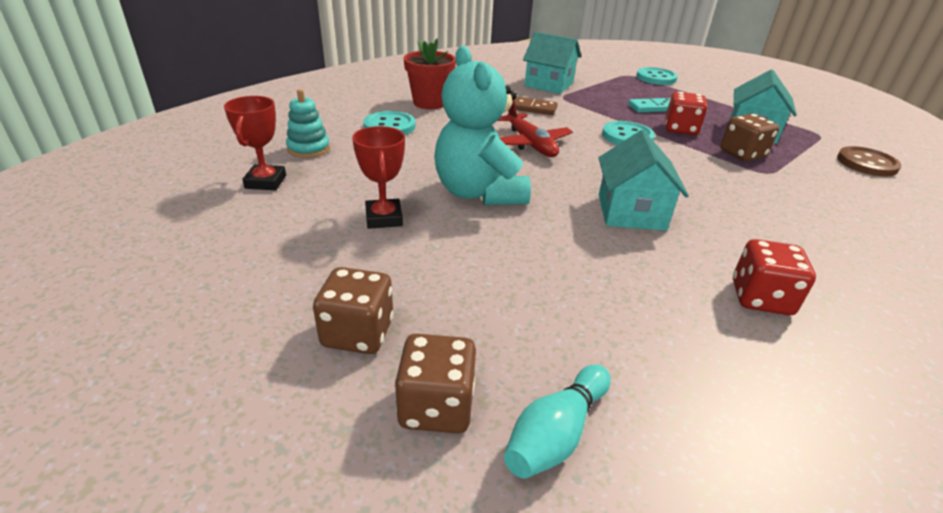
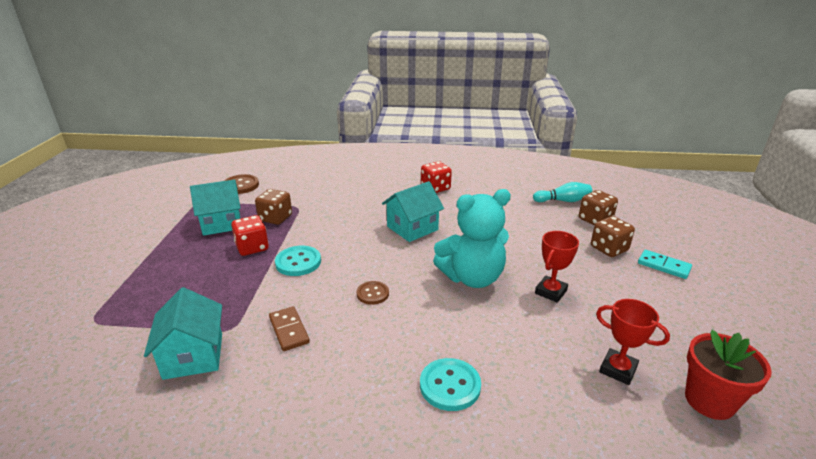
camera: 130 degrees left, 5 degrees down
(265, 182) = (618, 369): red trophy -> red trophy turned 75 degrees clockwise
(308, 149) = (557, 395): turquoise stacking toy -> none
(430, 103) = (359, 404): red flower pot -> red flower pot (709, 401)
(479, 193) = (472, 278): turquoise teddy bear -> turquoise teddy bear turned 45 degrees clockwise
(530, 144) = (372, 294): red plane -> brown button
(652, 108) = (209, 272): turquoise domino -> turquoise domino (663, 266)
(656, 78) = (93, 299): turquoise button -> none

